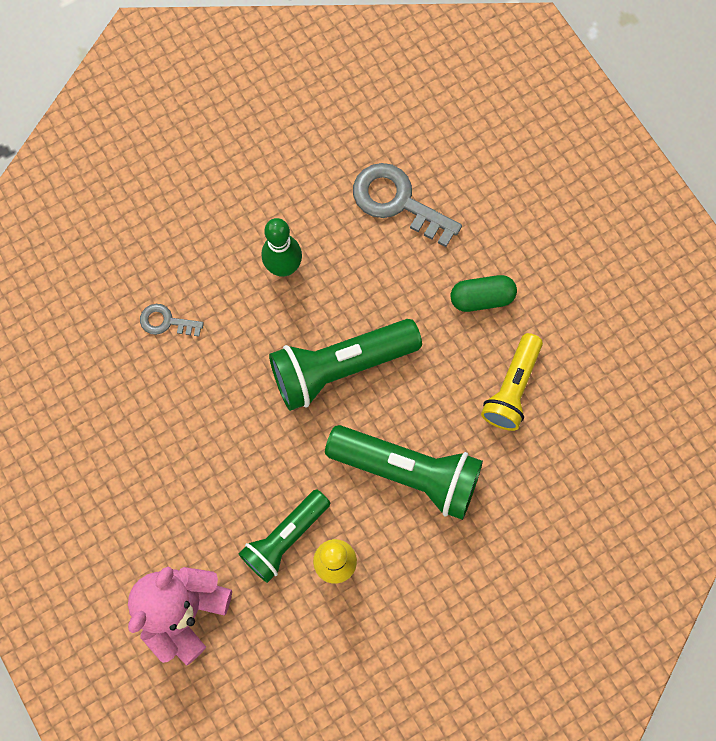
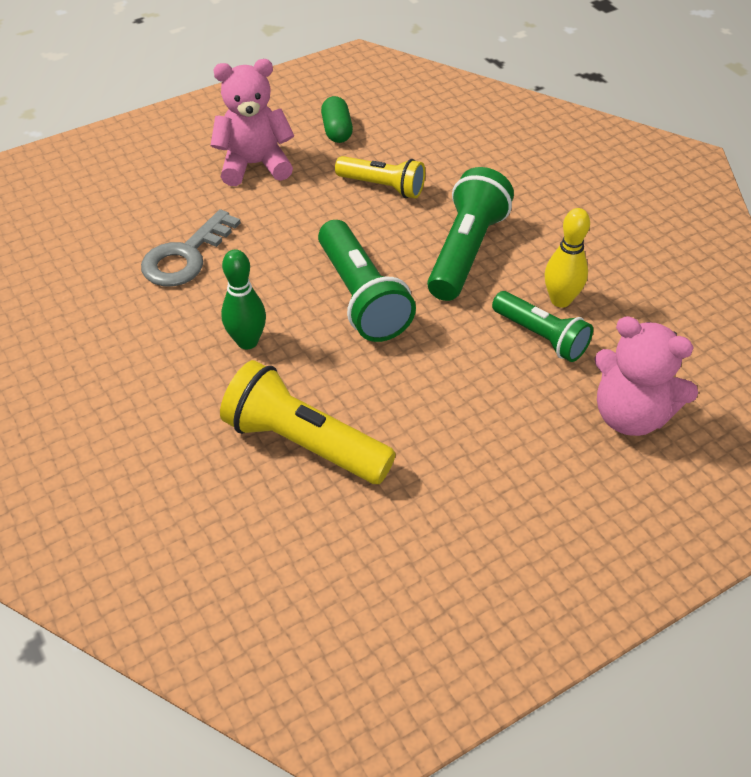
camera: 90 degrees left, 25 degrees down
(166, 321) = (304, 443): grey key -> yellow flashlight
(481, 298) = (295, 203): green capsule -> green capsule (337, 131)
(544, 254) = (255, 165): none -> pink teddy bear

